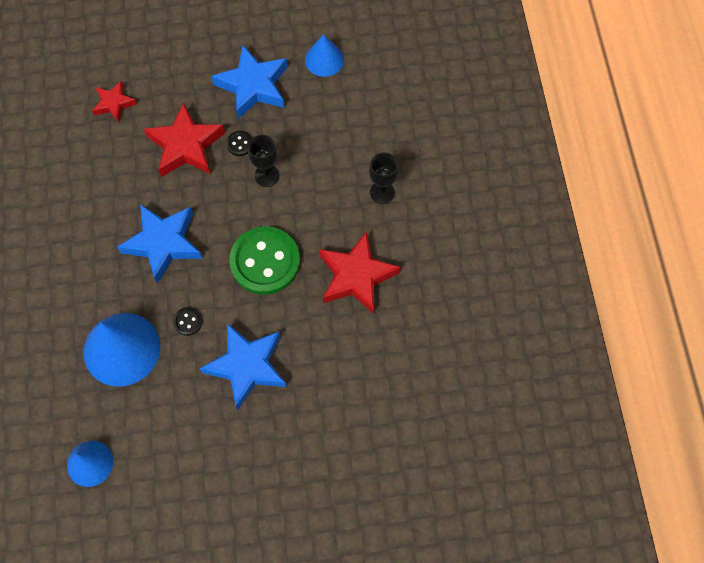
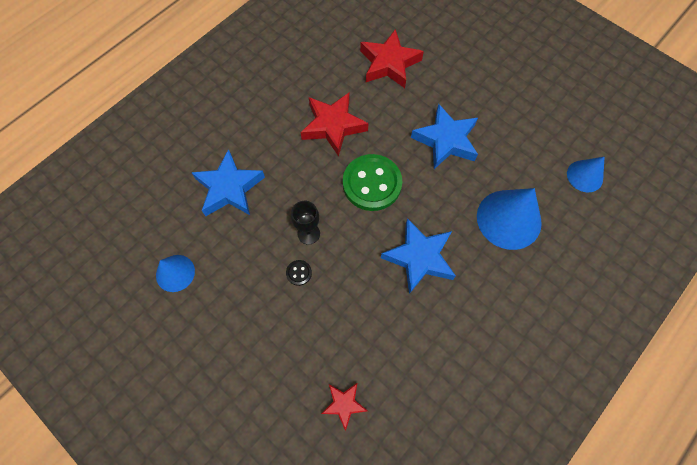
camera: 130 degrees left, 0 degrees up
(186, 146) = (333, 311): red star -> red star (389, 63)
(188, 321) = (453, 195): black button -> none
(253, 86) = (240, 306): blue star -> blue star (229, 188)
(382, 192) = (260, 153): black goblet -> none

